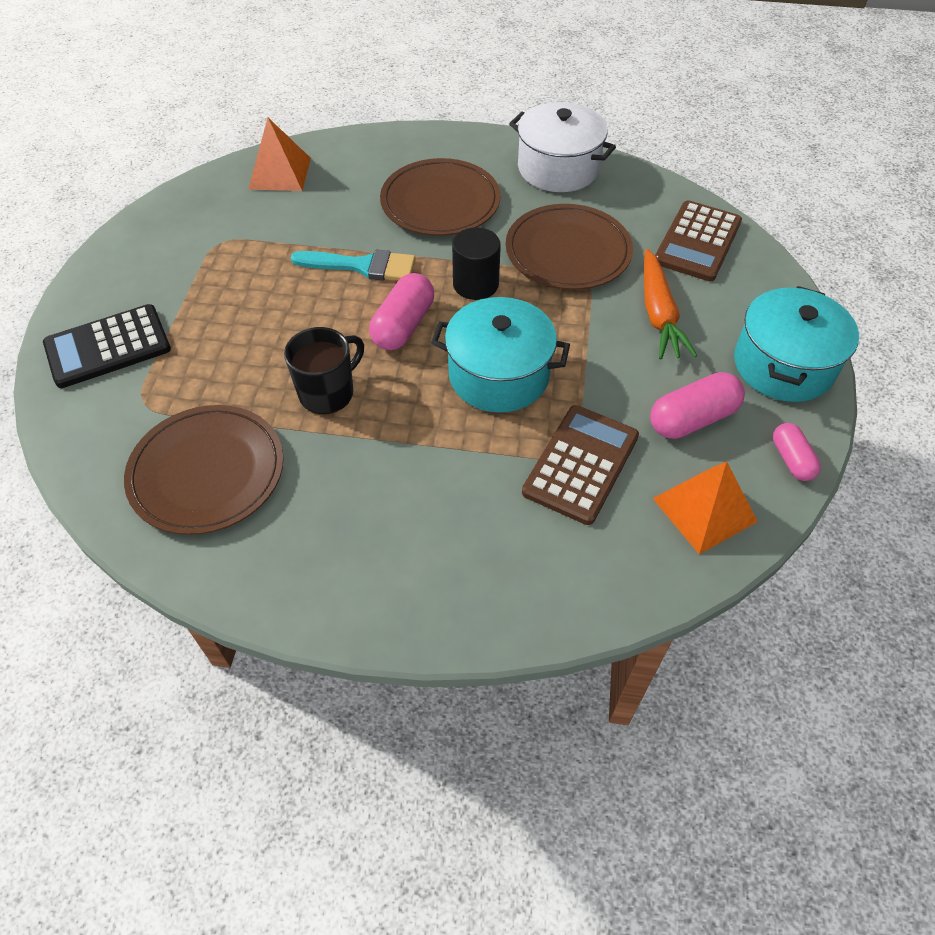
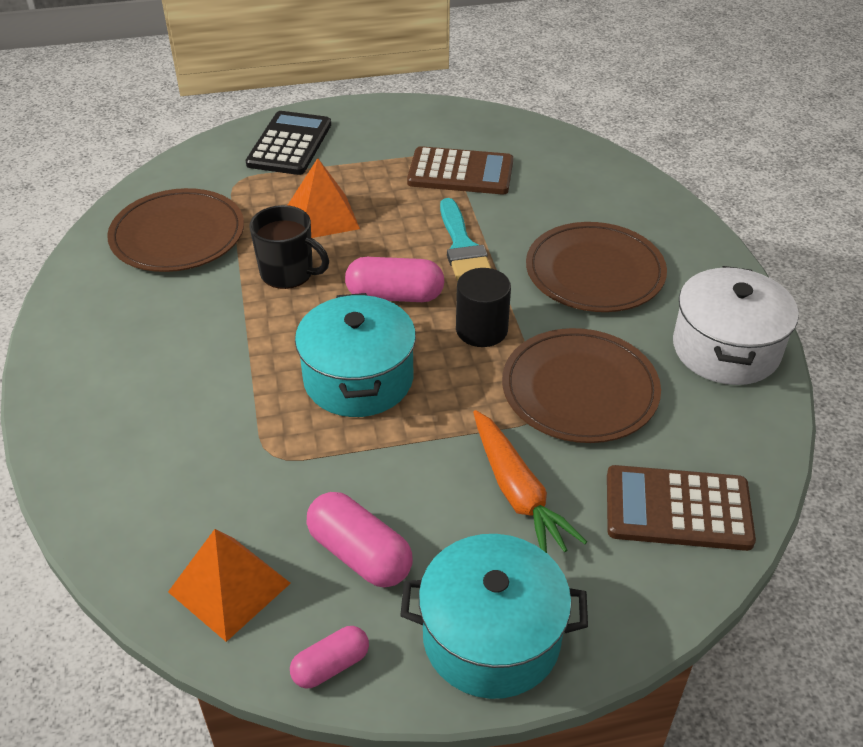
camera: 70 degrees right, 10 degrees down
(108, 347) = (289, 144): black calculator -> black calculator turned 60 degrees clockwise
(279, 173) = (561, 159): orange pyramid -> orange pyramid (323, 216)
(580, 464) = (260, 468): brown calculator -> brown calculator (460, 172)
(659, 314) = (518, 493): orange carrot -> orange carrot turned 90 degrees counterclockwise

